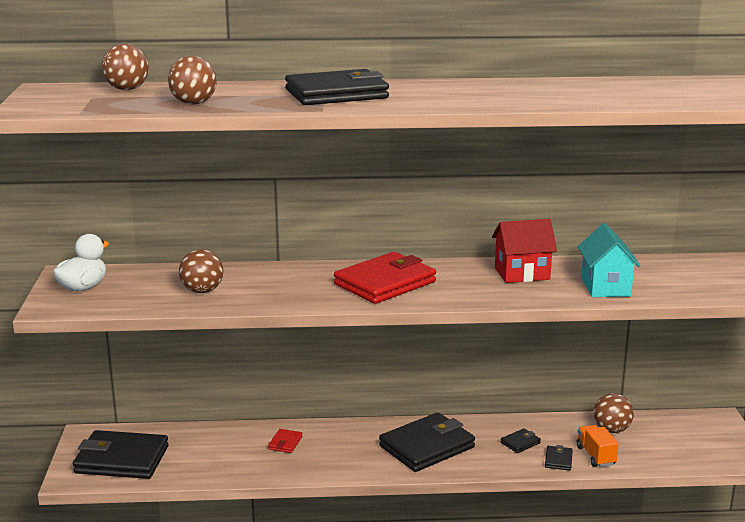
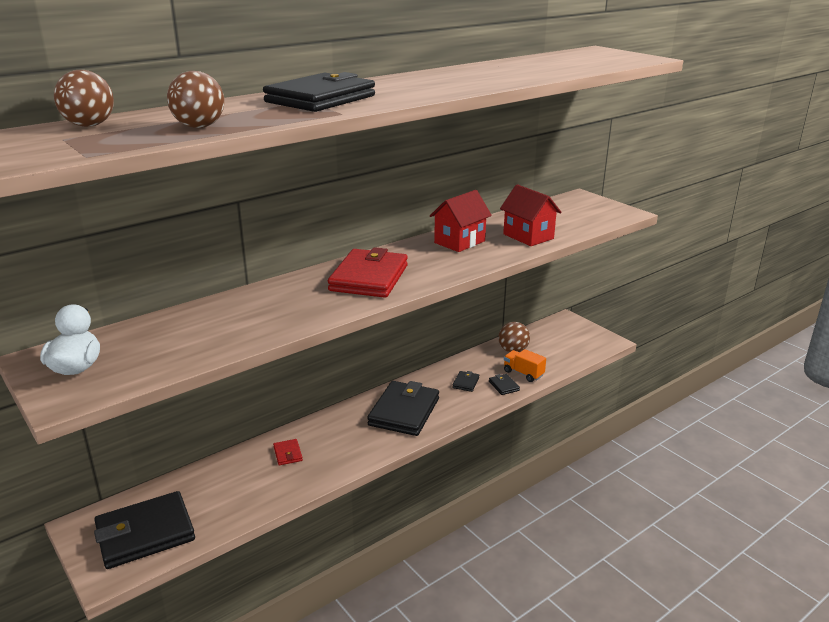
camera: 35 degrees left, 5 degrees up
(202, 291) = (214, 332): brown ball -> none
(605, 287) = (528, 236): turquoise house -> red house

